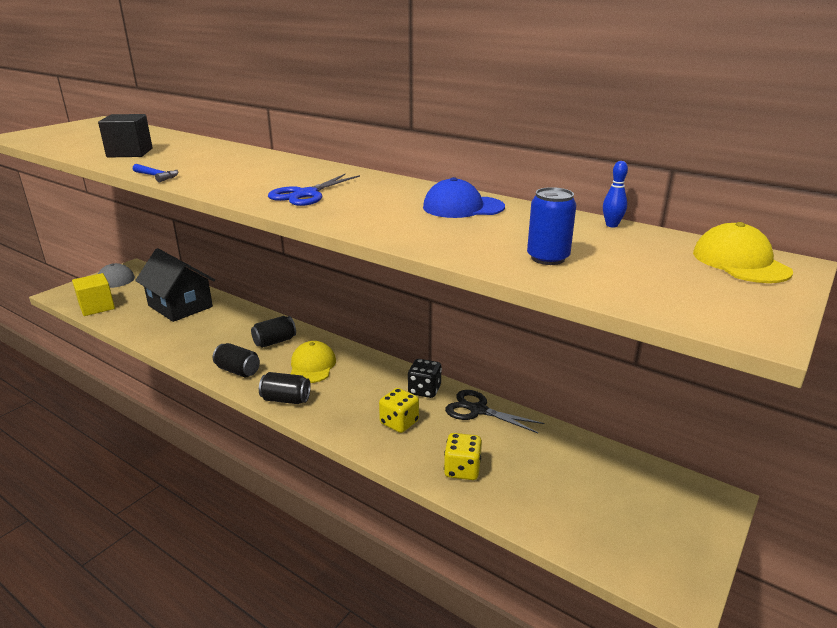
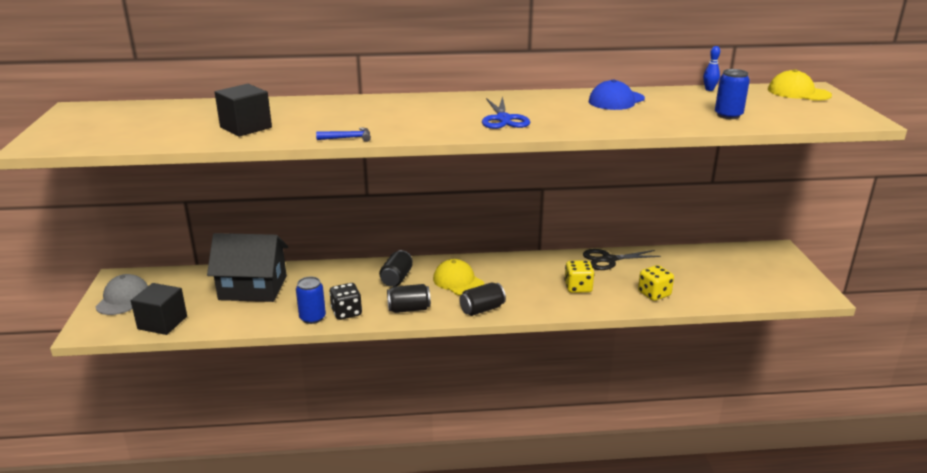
camera: 40 degrees left, 0 degrees up
(97, 307) = (162, 323): yellow cube -> black cube
(171, 345) = (312, 318): none -> blue can
(424, 390) = (559, 263): black dice -> black dice (346, 312)

